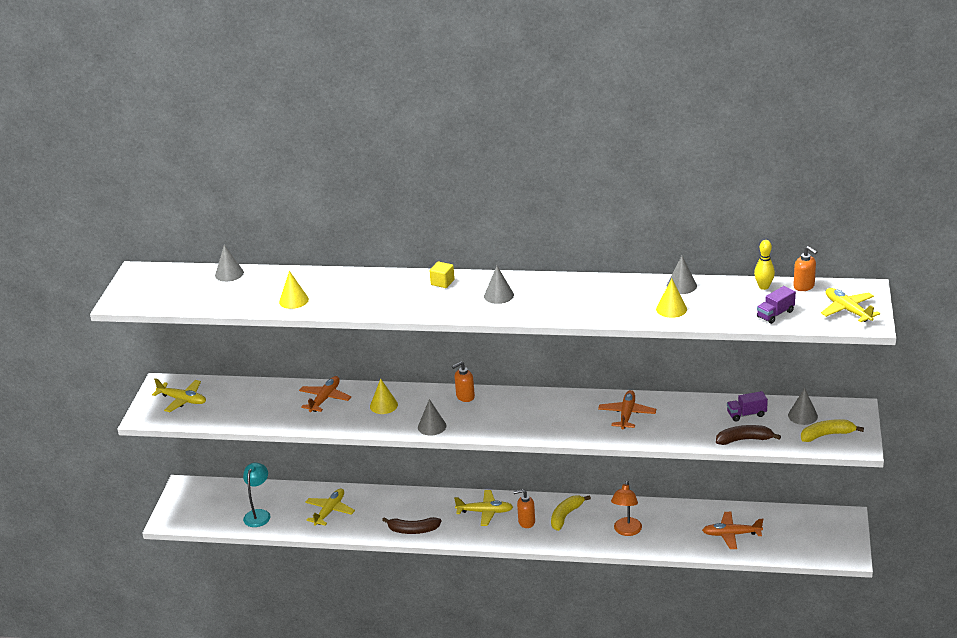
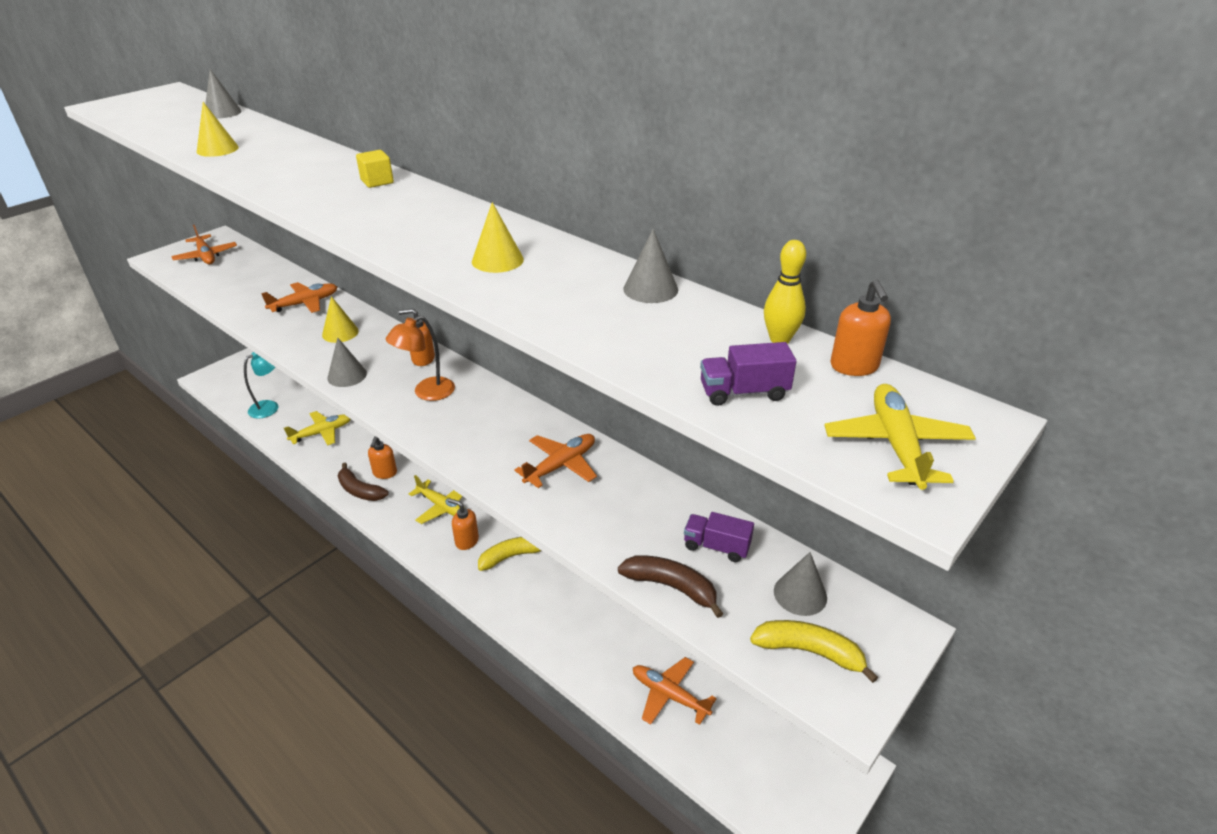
camera: 30 degrees right, 5 degrees up
(182, 400) = (206, 256): yellow plane -> orange plane
(416, 512) = (385, 473): none -> orange soap dispenser
(498, 295) = (406, 215): grey cone -> none
(626, 531) = (553, 614): orange lamp -> orange lamp (427, 393)
(671, 309) = (587, 314): yellow cone -> yellow cone (497, 260)

